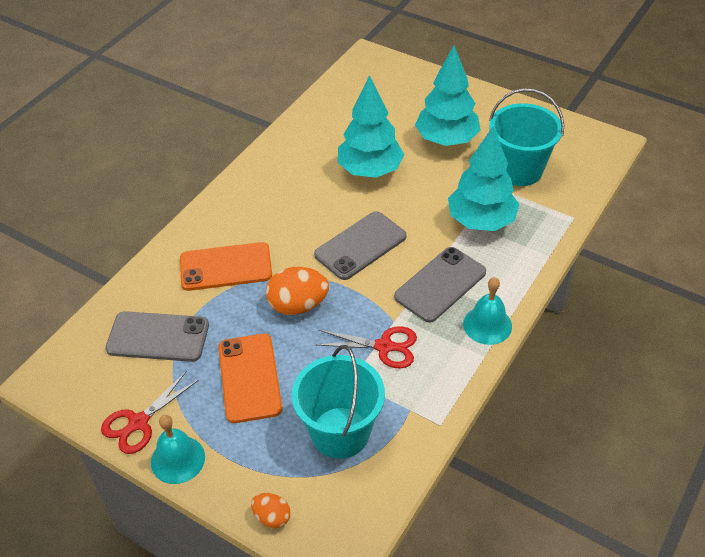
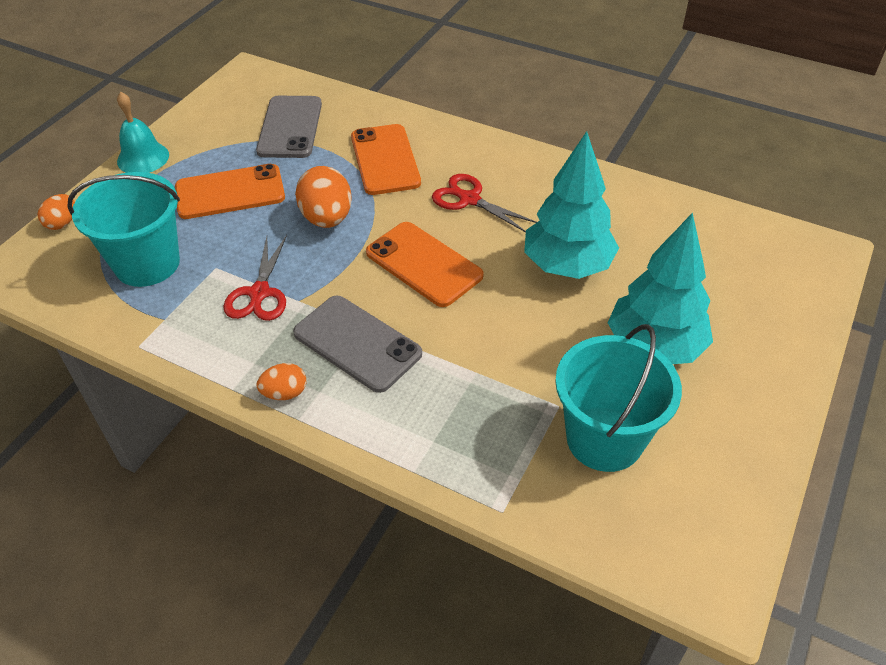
camera: 85 degrees right, 0 degrees up
(139, 422) = (189, 130): red scissors -> red scissors (469, 199)
(360, 246) = (423, 264): grey phone -> orange phone
(481, 221) = (480, 388): turquoise tree -> none
(487, 325) = (285, 393): turquoise bell -> orange egg

